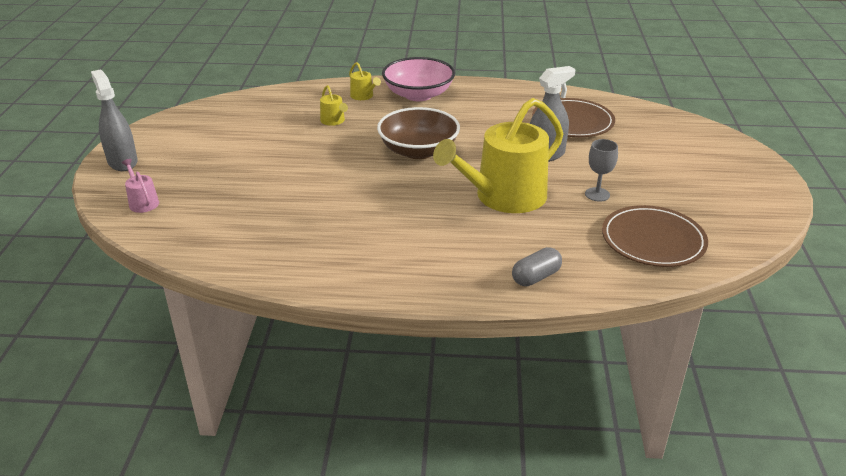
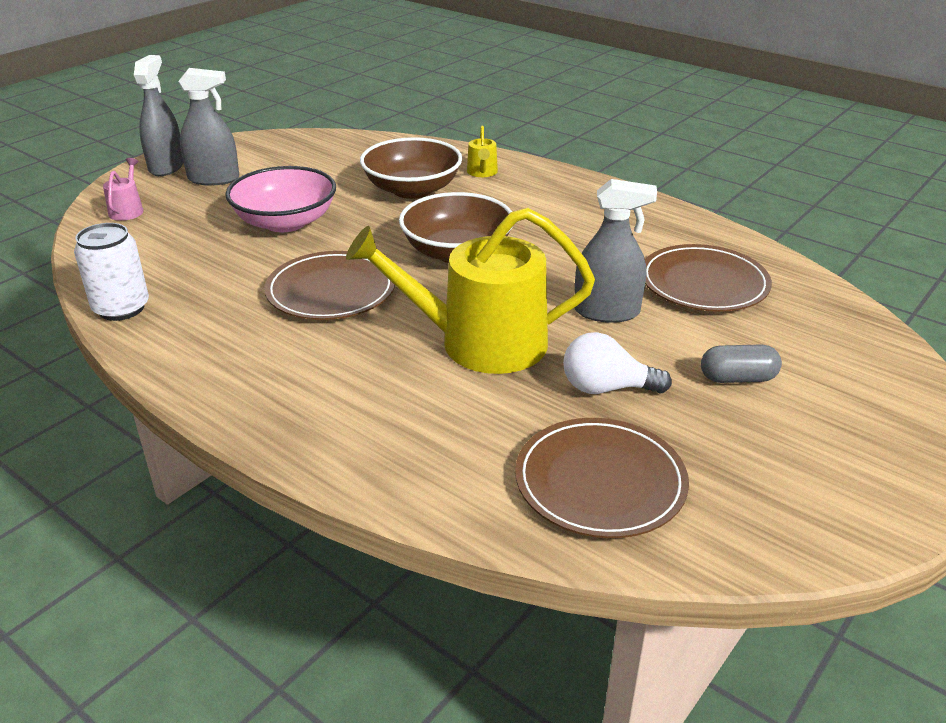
camera: 35 degrees right, 0 degrees up
(176, 158) = (214, 179): none -> grey spray bottle
(249, 266) = (121, 308): none -> white can
(334, 121) = (412, 189): yellow watering can -> brown bowl
(376, 201) = (331, 291): none -> brown plate
(418, 95) = (547, 189): pink bowl -> pink bowl (285, 222)
(536, 277) = (379, 456): grey capsule -> grey capsule (737, 378)
(597, 194) = (606, 388): grey goblet -> white light bulb

